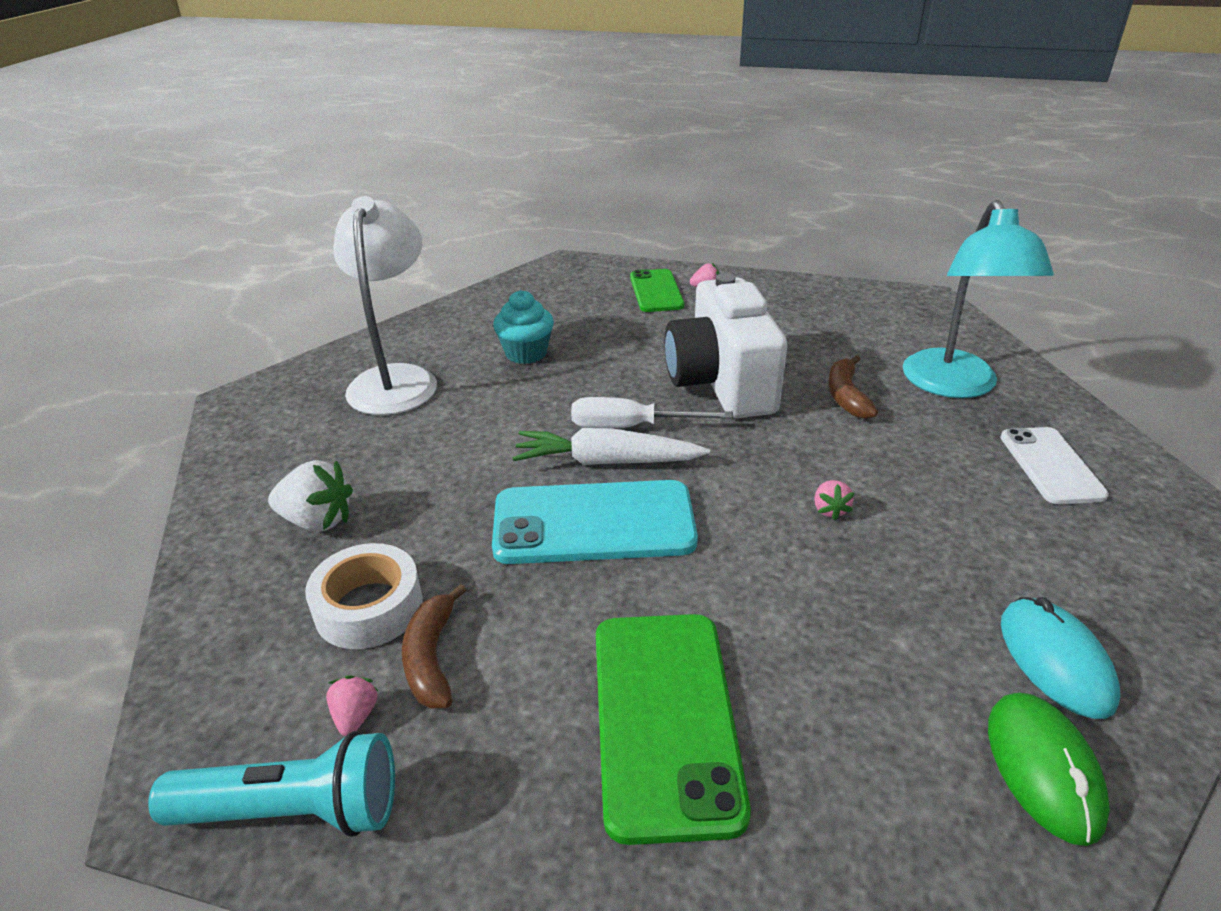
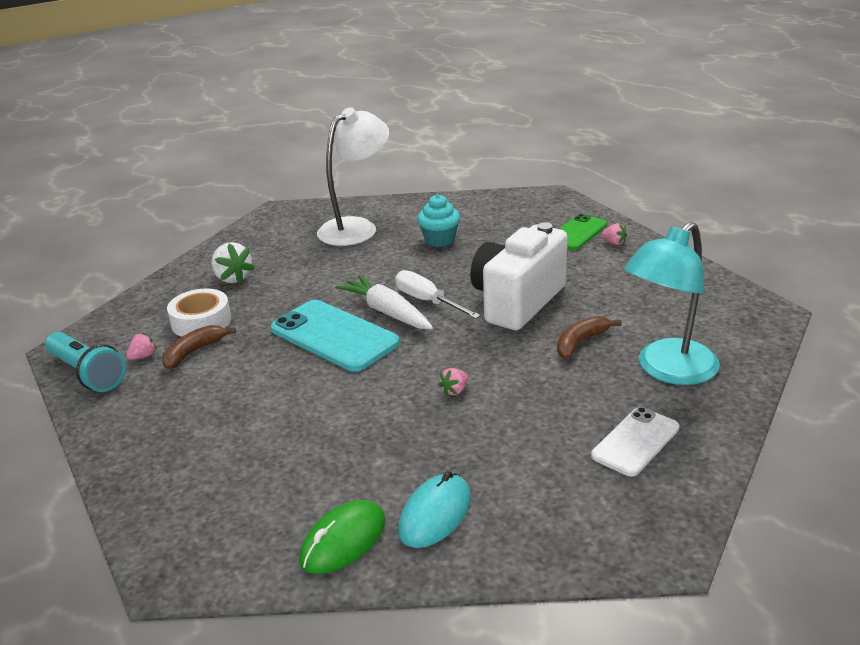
camera: 45 degrees right, 5 degrees down
(665, 719) = (234, 423): green phone -> none

